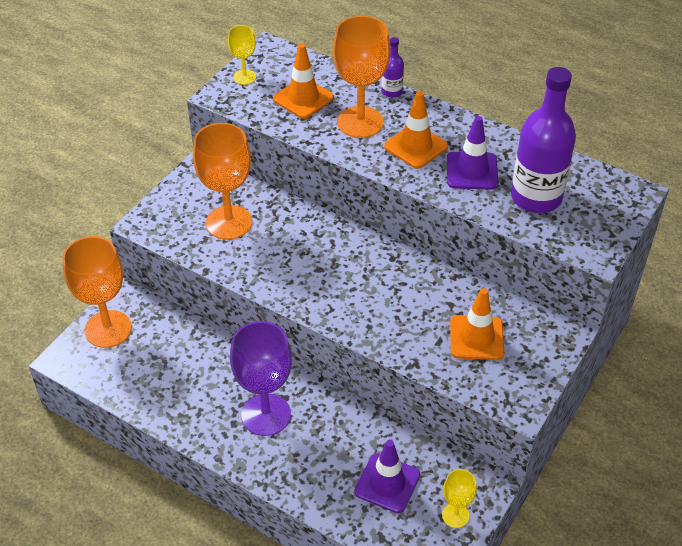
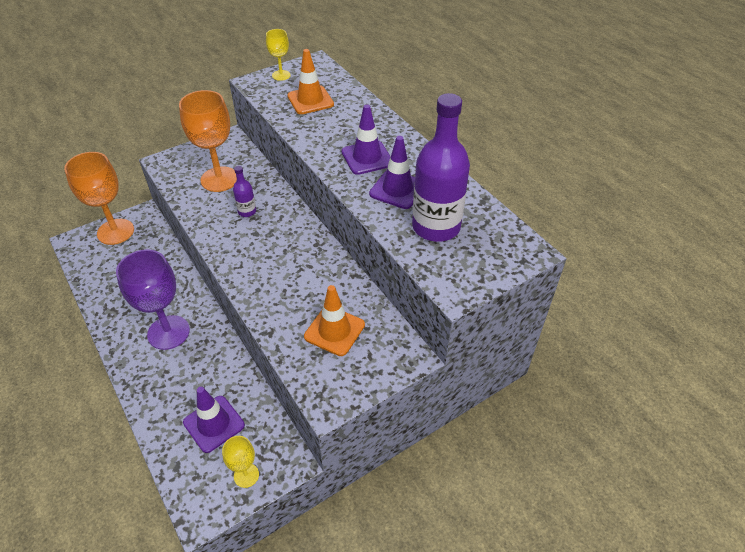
camera: 25 degrees right, 0 degrees up
(360, 122) = (338, 128): orange goblet -> none
(392, 91) = (381, 114): purple bottle -> purple bottle (247, 211)
(415, 146) = (367, 157): orange traffic cone -> purple traffic cone

